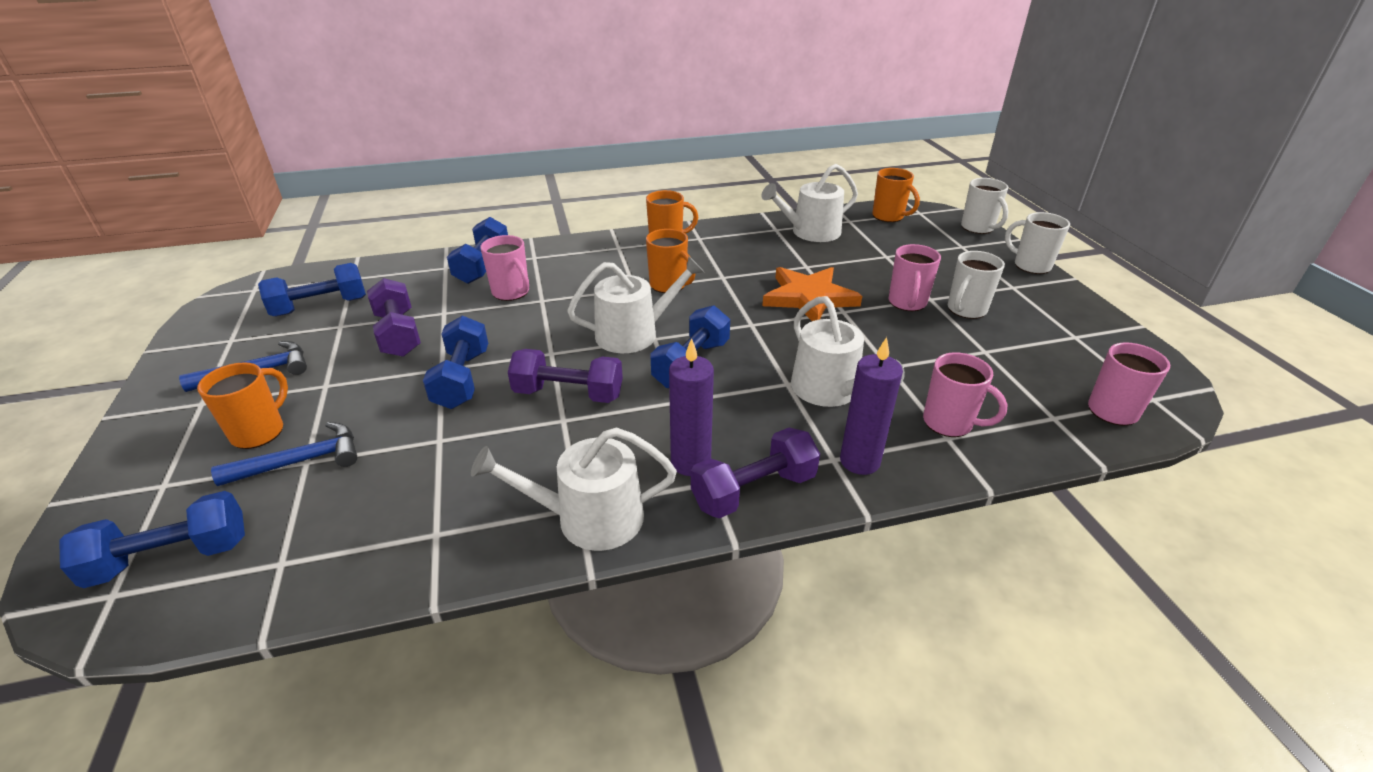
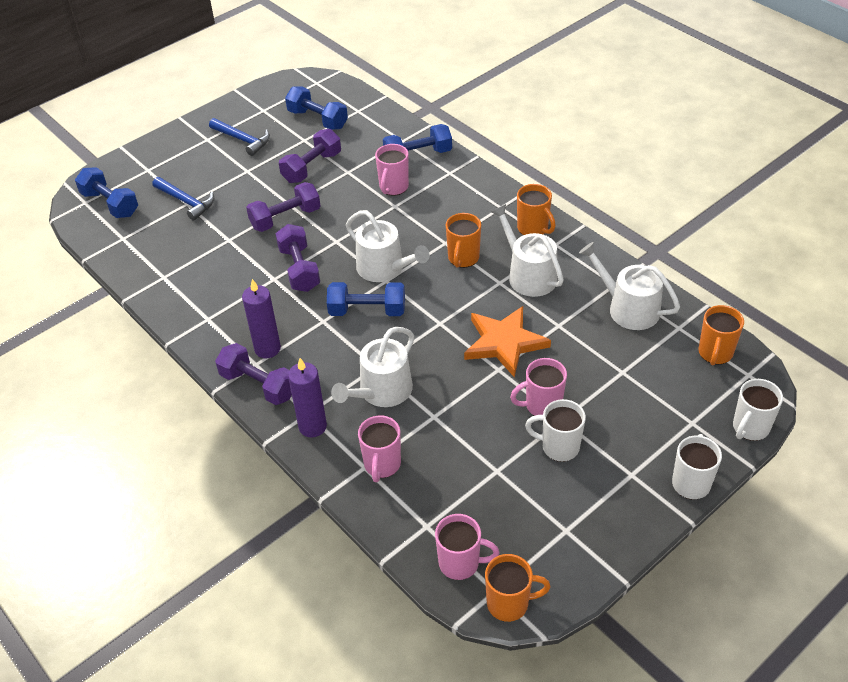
camera: 65 degrees right, 10 degrees up
(259, 432) = (198, 173): orange mug -> orange mug (509, 603)
(462, 379) = (285, 218): blue dumbbell -> purple dumbbell
(588, 518) = (202, 326): white watering can -> white watering can (528, 275)

